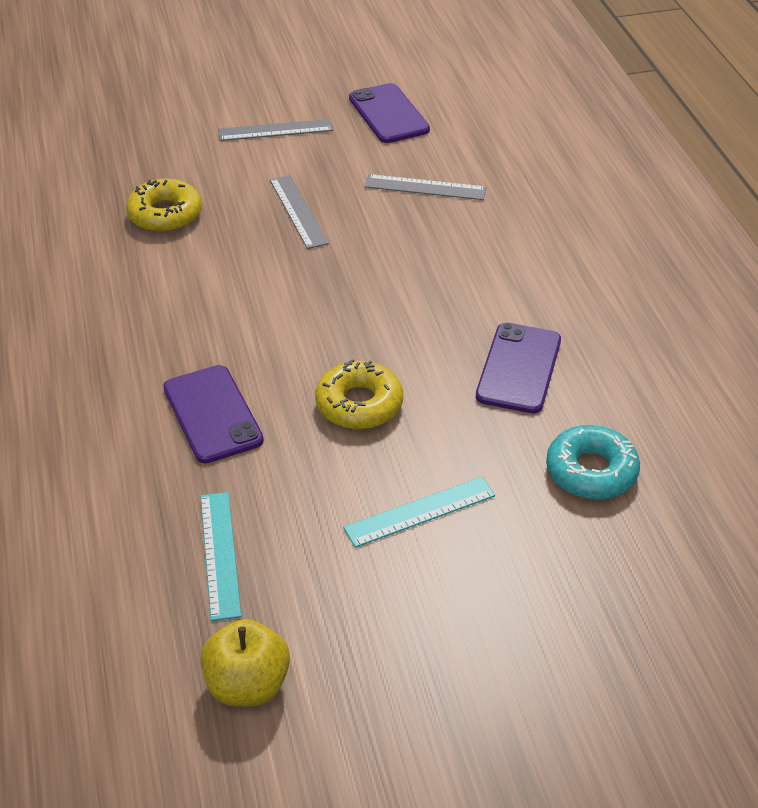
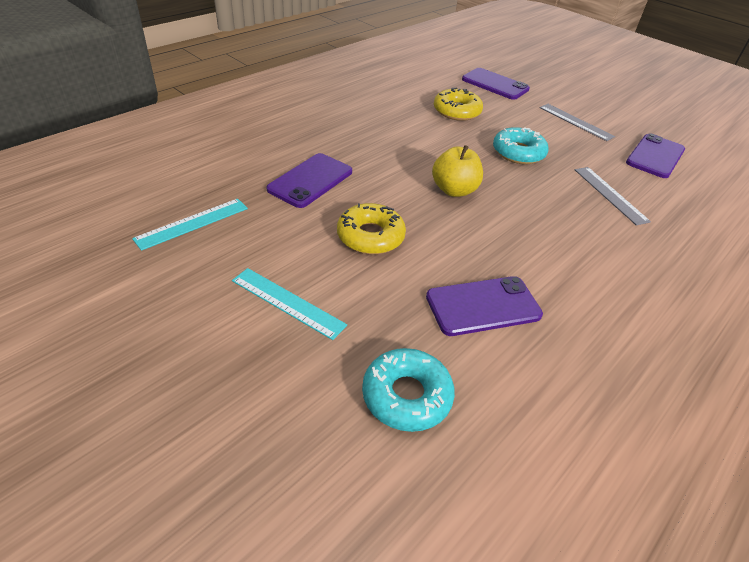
camera: 55 degrees right, 0 degrees up
(130, 147) = (495, 84): none -> purple phone
(247, 685) = (80, 274): yellow apple -> yellow apple (454, 190)
(298, 211) = (518, 153): grey ruler -> turquoise donut

